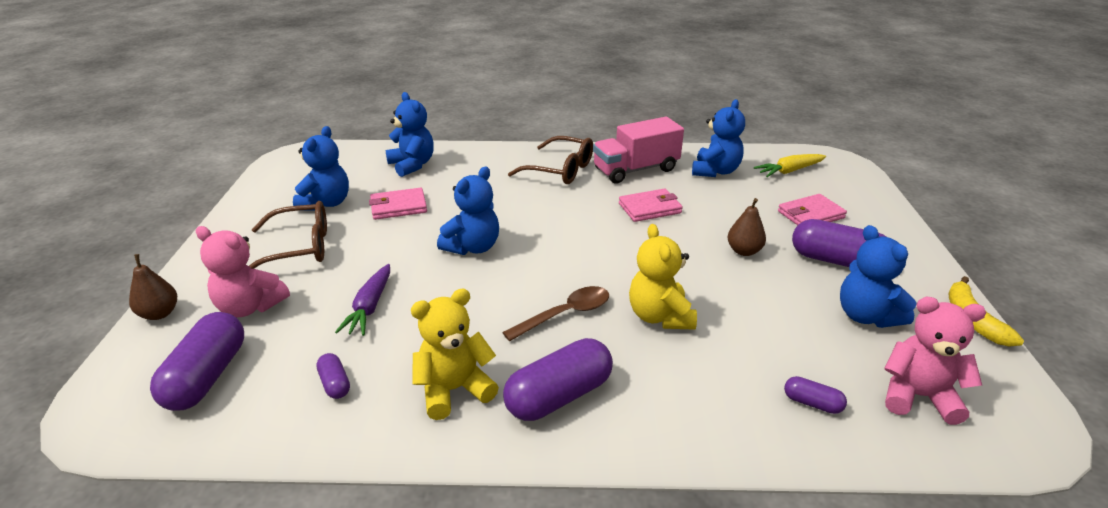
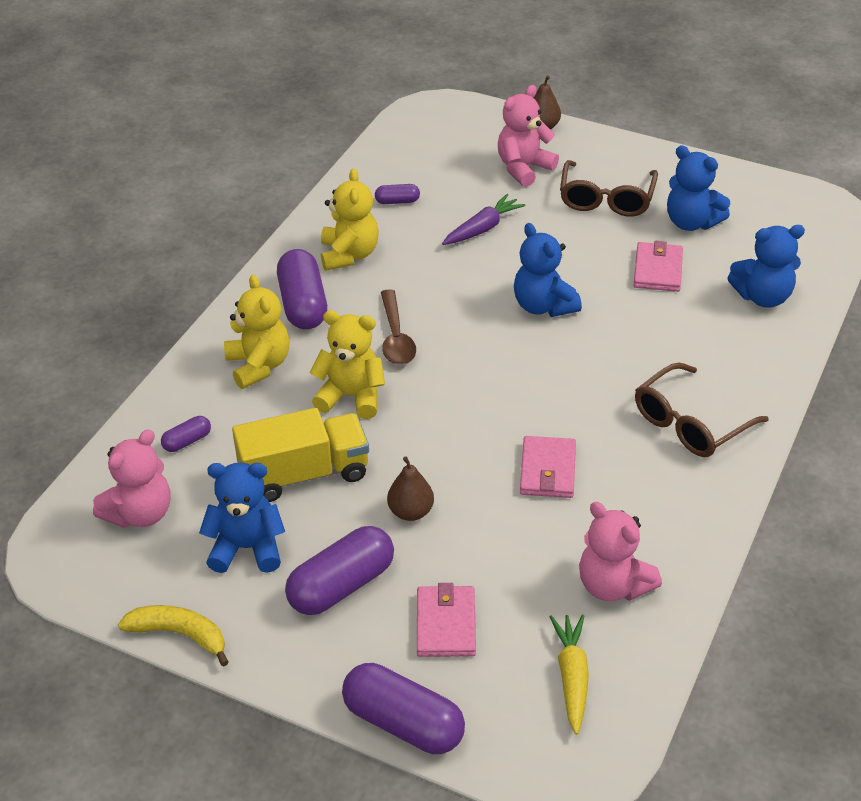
camera: 115 degrees right, 10 degrees up
(207, 376) = (446, 148): purple capsule -> purple capsule (403, 723)
(370, 307) = (482, 228): purple carrot -> purple carrot turned 105 degrees clockwise
(636, 170) = (657, 499): pink truck -> none
(672, 393) = (259, 365): none -> yellow teddy bear
(715, 171) = (613, 585): blue teddy bear -> pink teddy bear
(767, 313) = (304, 474): none -> yellow truck

